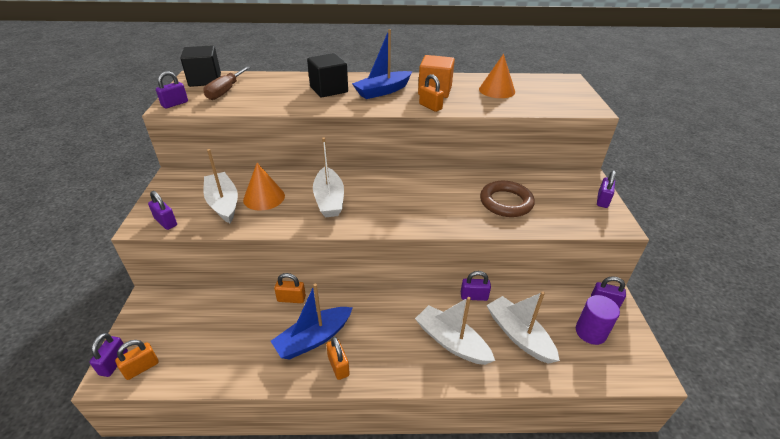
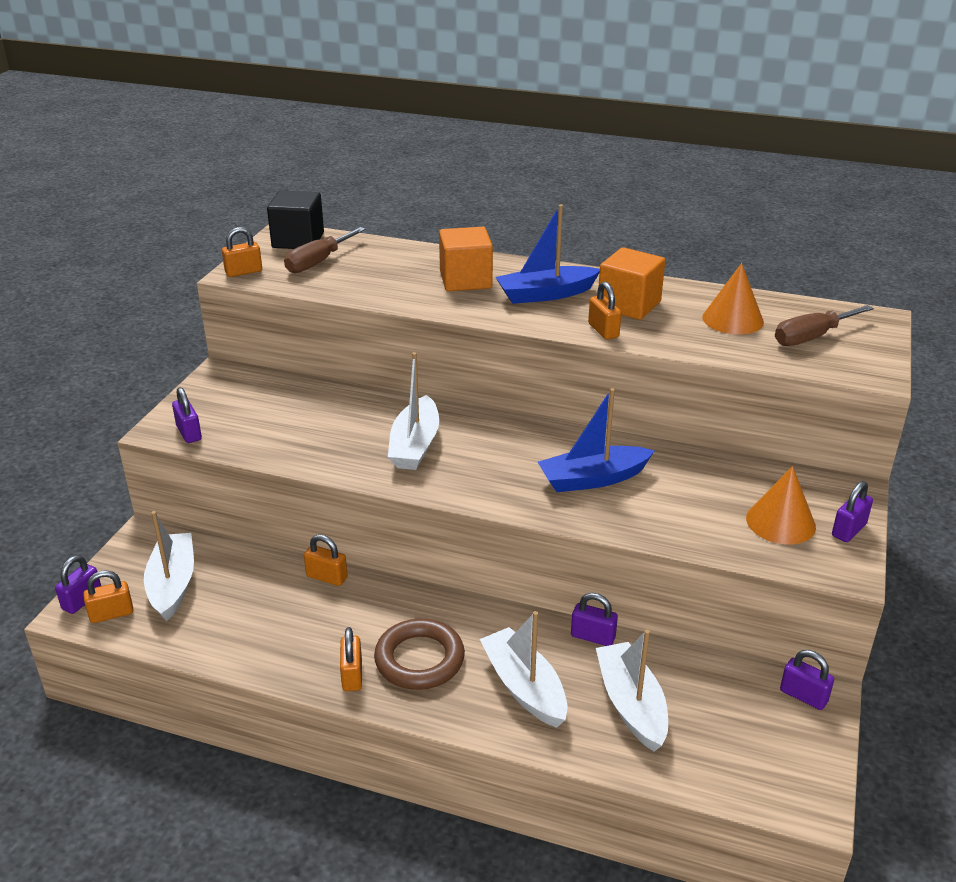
camera: 20 degrees right, 5 degrees down
(175, 104) = (243, 272): purple padlock -> orange padlock
(223, 203) = (270, 422): white boat -> white boat (172, 584)
(264, 197) = (326, 425): orange cone -> orange cone (780, 522)
(313, 339) = (334, 634): blue boat -> blue boat (592, 479)
(329, 89) = (465, 280): black cube -> orange cube
(506, 202) = (681, 501): brown ring -> brown ring (419, 659)
(544, 94) = (811, 337): none -> brown screwdriver
(590, 332) = (750, 730): purple cylinder -> none

